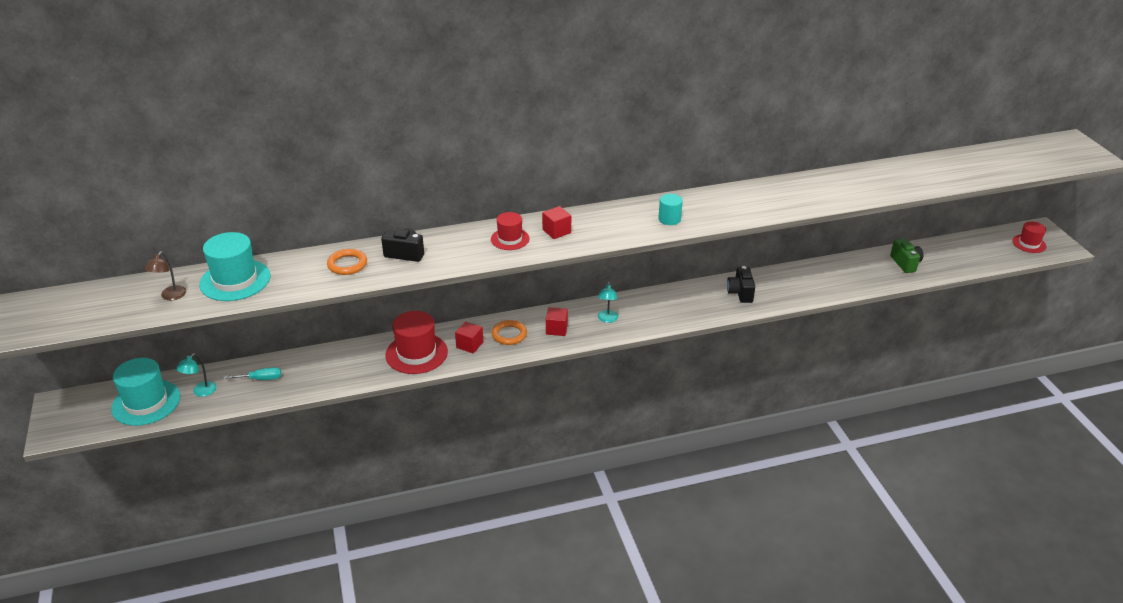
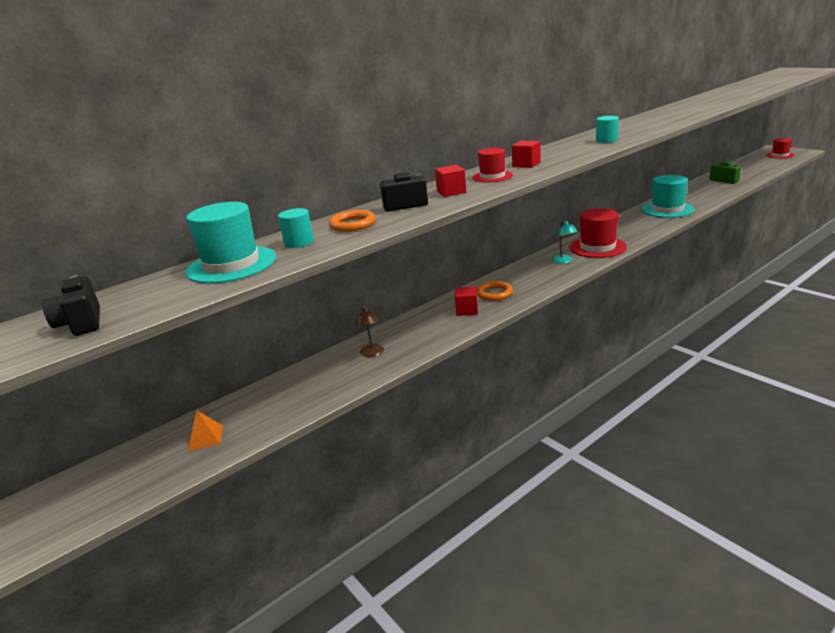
camera: 20 degrees left, 10 degrees down
(146, 402) = (137, 472): turquoise hat -> turquoise hat (667, 209)
(170, 296) = (156, 296): brown lamp -> brown lamp (372, 354)
(201, 392) = (205, 437): turquoise lamp -> orange pyramid
(261, 379) = (272, 402): turquoise screwdriver -> none
(295, 272) = (299, 242): none -> turquoise cylinder
(416, 353) = (422, 331): red hat -> red hat (597, 247)
(556, 329) = (531, 278): red cube -> red cube (451, 192)
(740, 293) = (642, 221): black camera -> black camera (81, 323)

